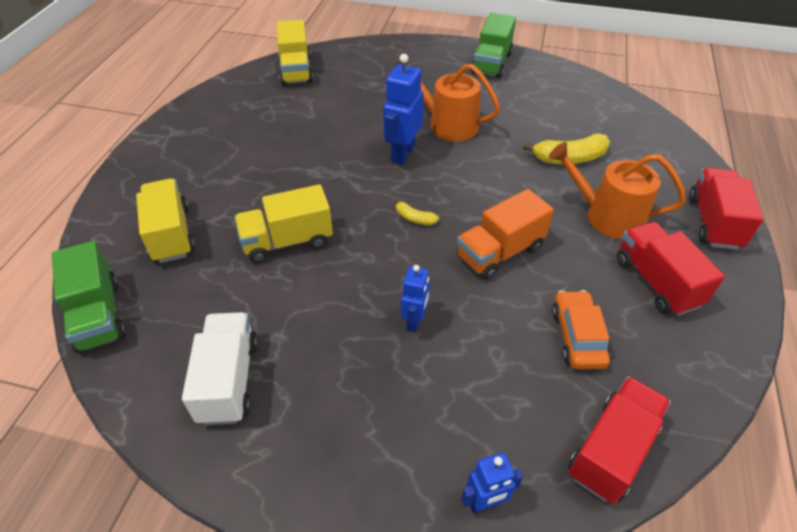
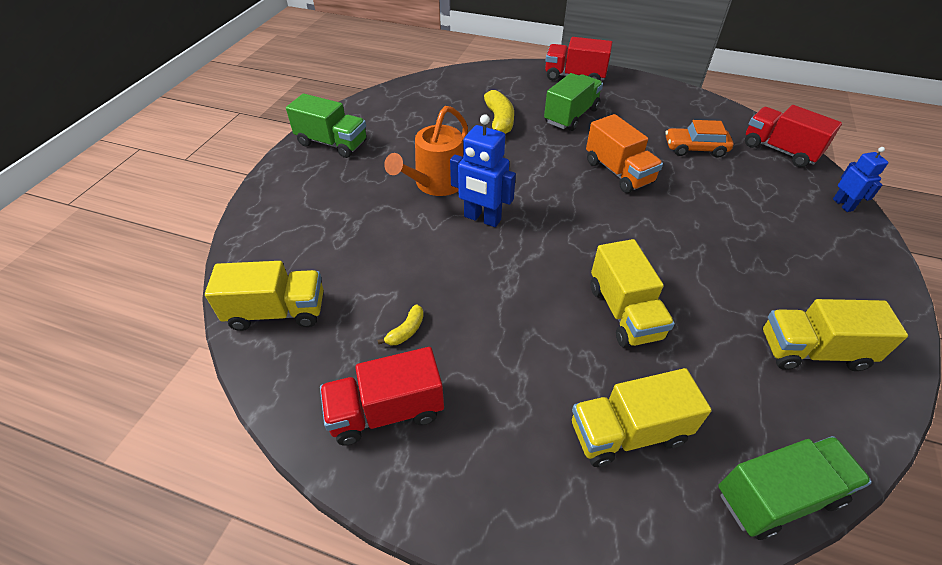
camera: 85 degrees left, 0 degrees up
(229, 380) = (812, 351): white truck -> yellow truck
(414, 218) = (581, 217): yellow banana -> yellow banana (406, 331)
(414, 321) = (705, 225): blue robot -> none
(607, 216) = (571, 116): orange watering can -> green truck
(656, 282) = (636, 109): red truck -> red truck (386, 411)

